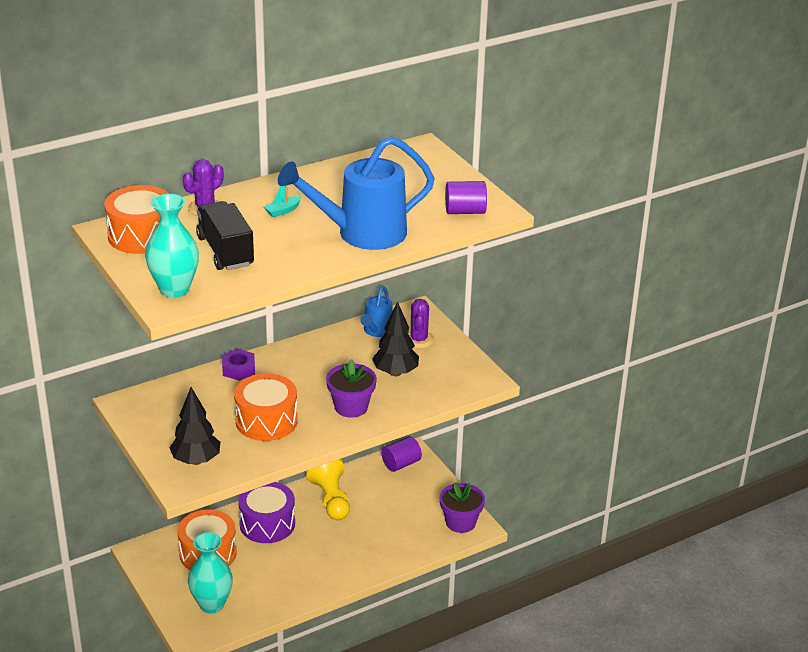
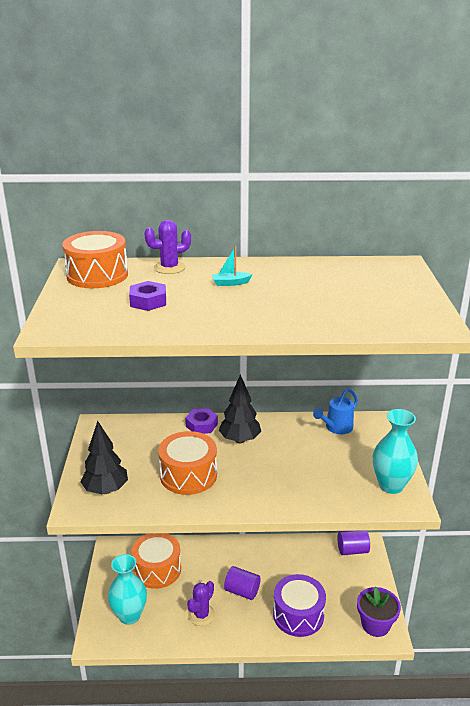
camera: 30 degrees right, 5 degrees down
(174, 289) = (72, 319): turquoise vase -> turquoise vase (391, 485)
(225, 251) = (148, 301): black truck -> purple nut
(267, 524) = (216, 562): purple drum -> purple drum (298, 615)
(330, 499) = (278, 560): yellow pawn -> none
(351, 407) = (268, 487): purple flower pot -> none
(361, 233) = (283, 315): blue watering can -> none
(395, 372) = (328, 468): black tree -> black tree (240, 440)
(419, 340) = (368, 446): purple cactus -> purple cactus (201, 615)
(465, 211) = (403, 320): purple cylinder -> purple cylinder (242, 591)

